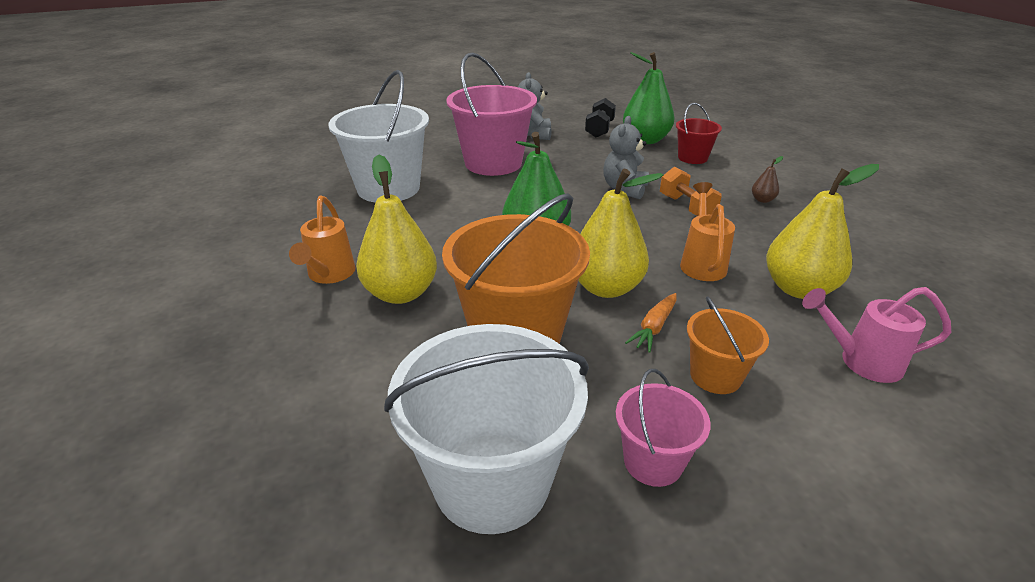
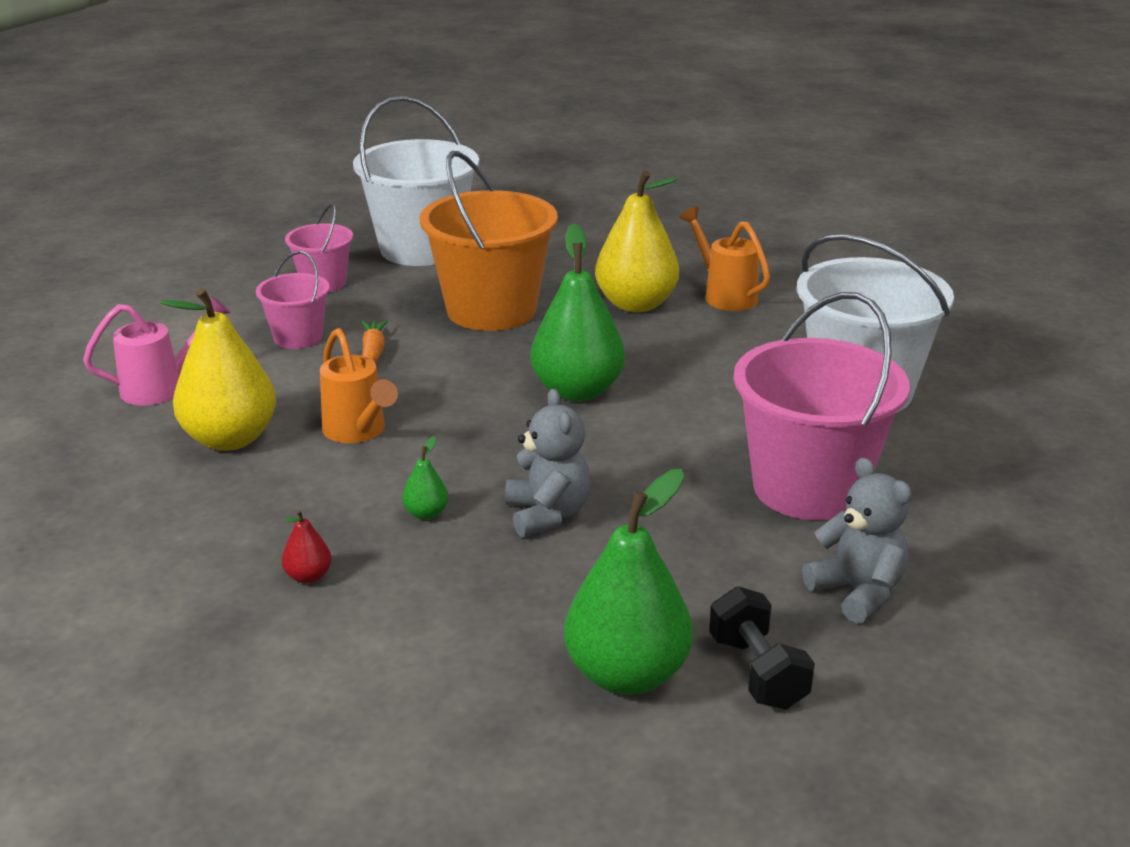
camera: 145 degrees right, 5 degrees down
(606, 287) = (448, 371): yellow pear -> none
(686, 207) = (426, 514): orange dumbbell -> green pear
(692, 158) = (488, 650): red bucket -> none
(715, 376) = (298, 337): orange bucket -> pink bucket
(762, 200) = (308, 576): brown pear -> red pear

